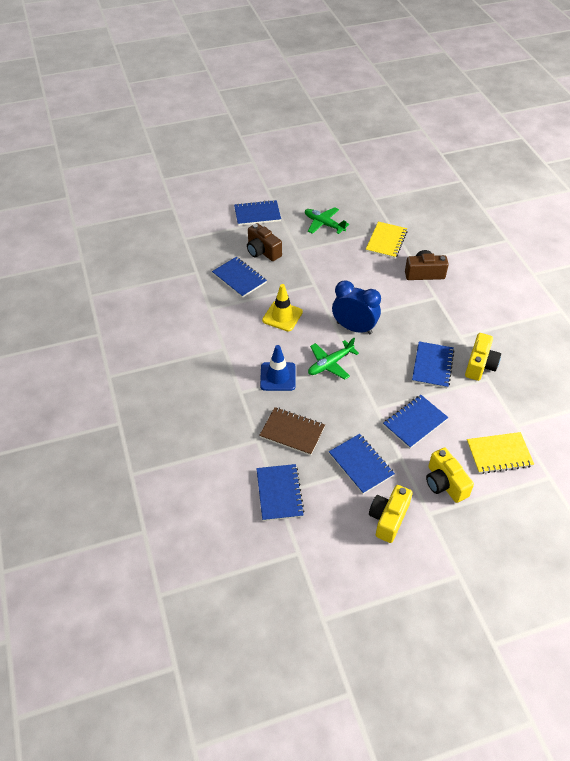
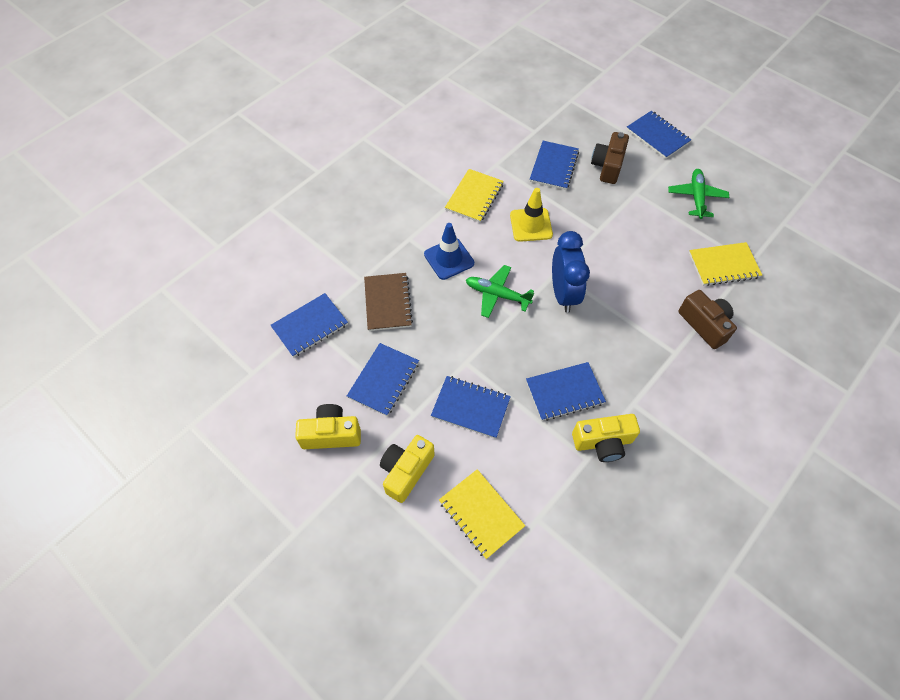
camera: 60 degrees right, 10 degrees up
(231, 335) = (474, 197): none -> yellow notebook

